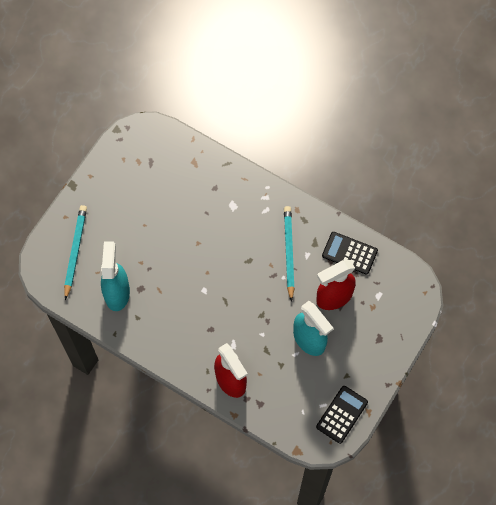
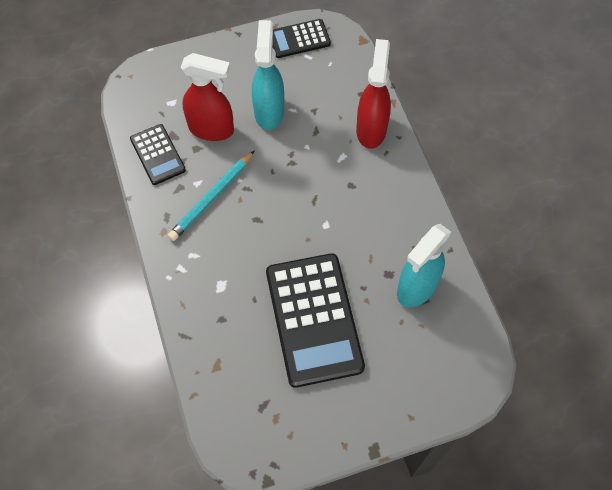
camera: 140 degrees left, 5 degrees down
(75, 251) = (429, 367): turquoise pencil -> none
(162, 228) = (313, 319): none -> black calculator

